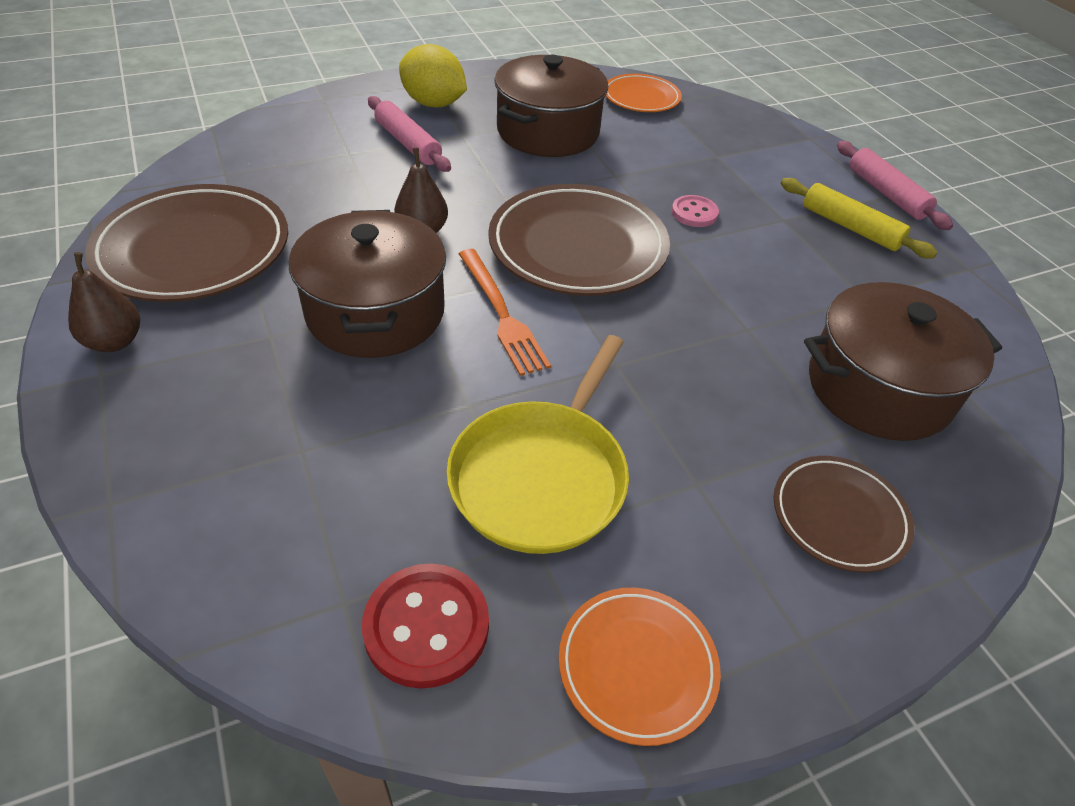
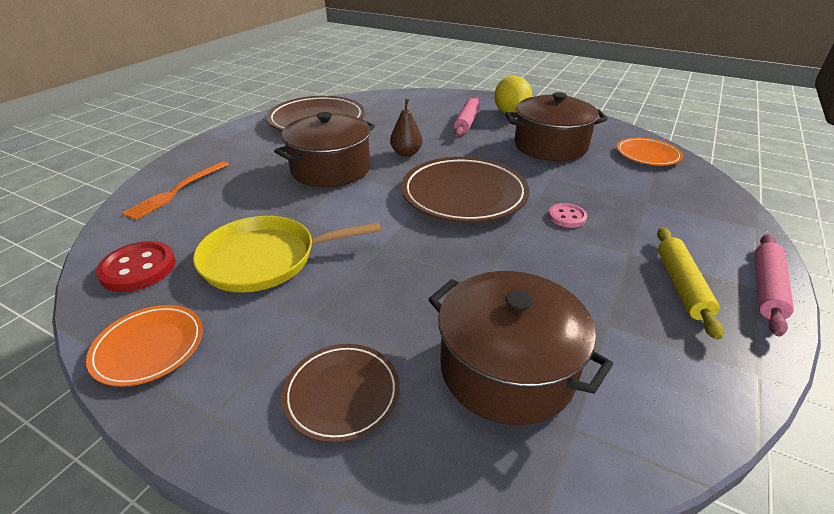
camera: 55 degrees right, 10 degrees down
(115, 342) = (245, 133): brown pear -> none
(501, 314) = (374, 197): orange fork -> orange fork (177, 191)

